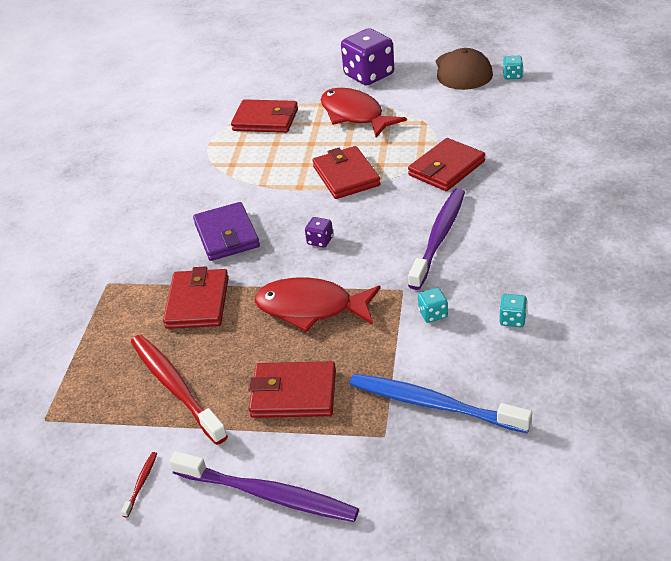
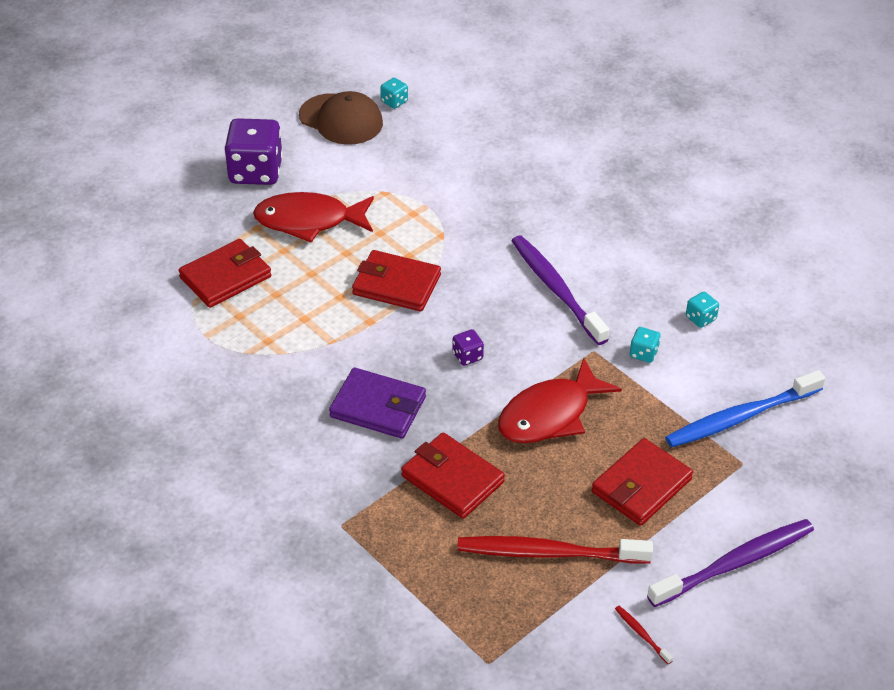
camera: 55 degrees left, 5 degrees up
(446, 168) = (471, 225): red wallet -> none

